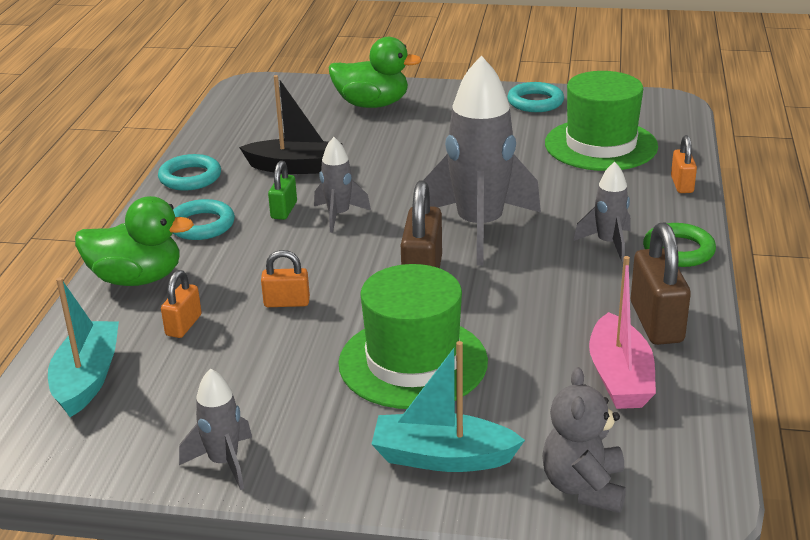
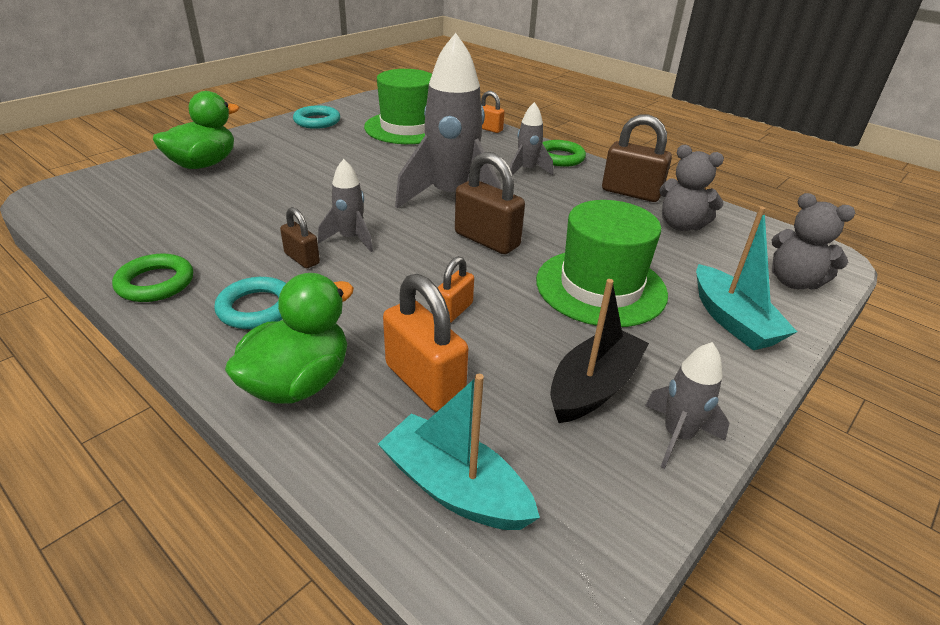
camera: 60 degrees left, 5 degrees up
(183, 325) = (424, 382): orange padlock -> orange padlock, size x1.74
(190, 177) = (155, 283): turquoise ring -> green ring
(284, 210) = (302, 259): green padlock -> brown padlock
(295, 167) = (240, 228): black boat -> black boat (593, 387)
(442, 457) = (732, 320): turquoise boat -> turquoise boat turned 60 degrees counterclockwise
(619, 377) = (681, 225): pink boat -> grey teddy bear

